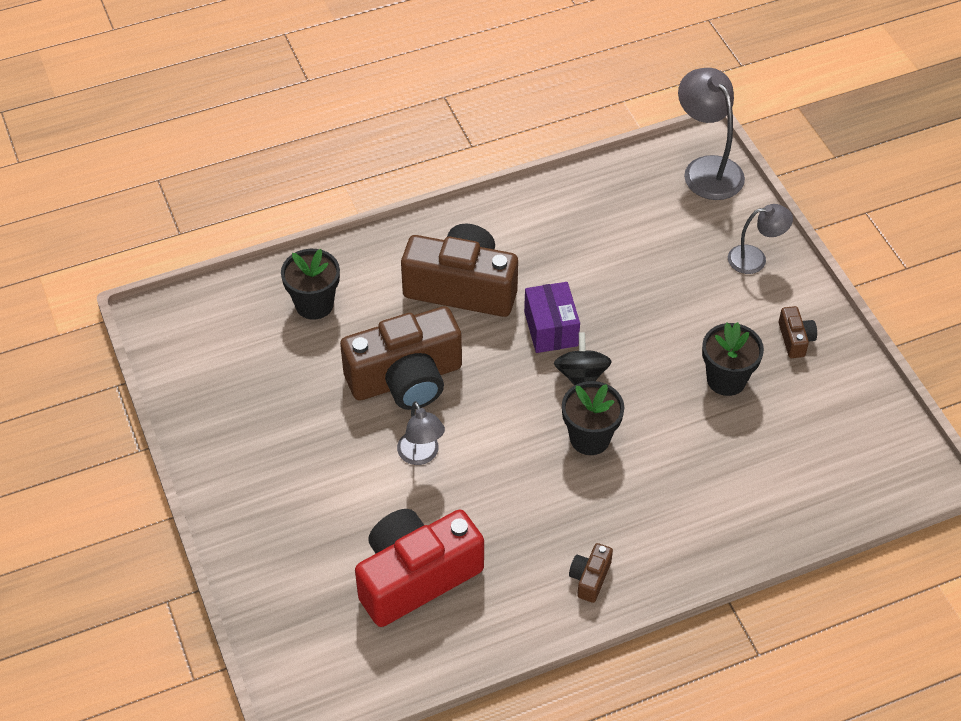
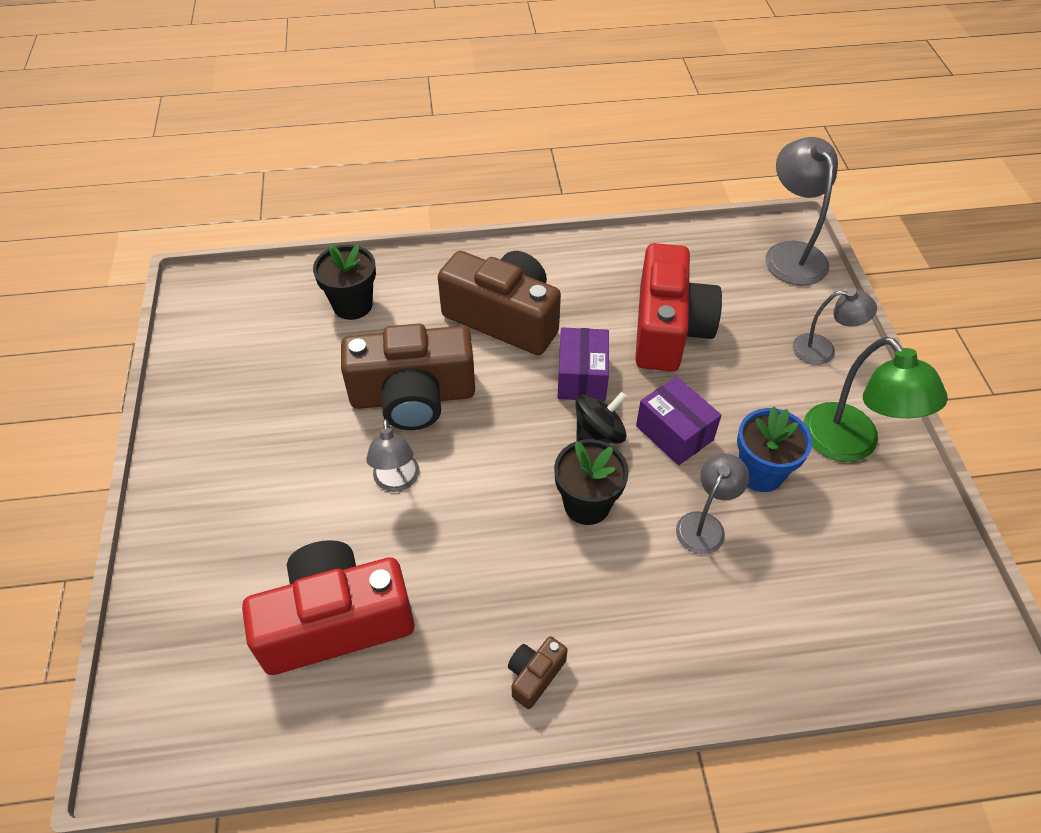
camera: 15 degrees right, 0 degrees up
(581, 376) = (598, 434): black spinning top -> black spinning top turned 45 degrees clockwise
(614, 267) = (668, 329): none -> red camera
(645, 361) = (674, 433): none -> purple box
(691, 433) = (705, 524): none -> grey lamp
(726, 379) = (760, 472): black flower pot -> blue flower pot
(795, 339) = (850, 444): brown camera -> green lamp

